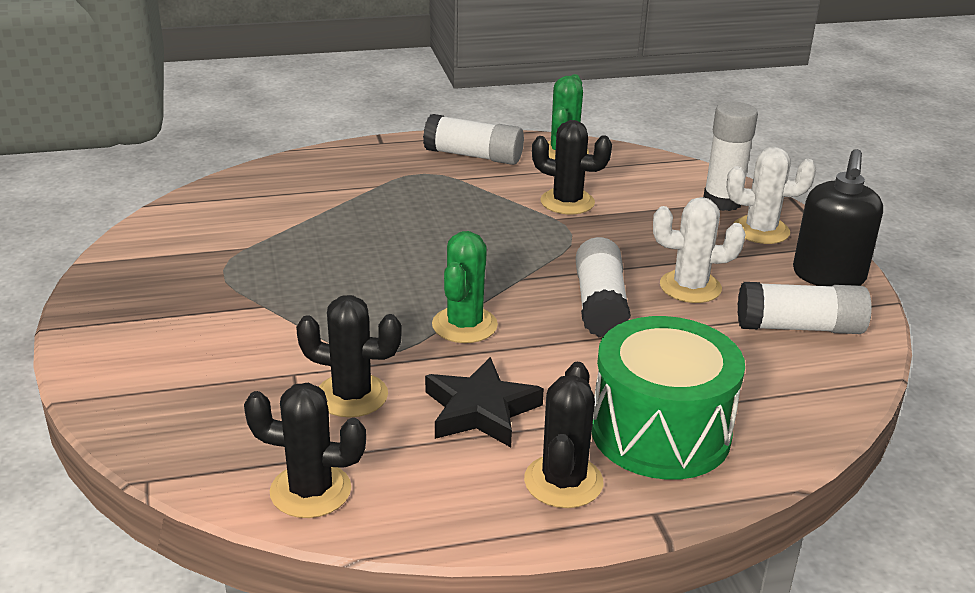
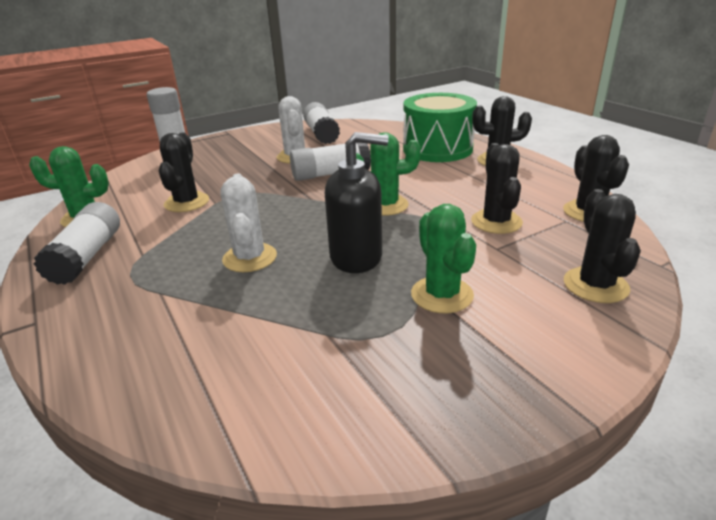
camera: 105 degrees left, 0 degrees up
(166, 408) = (595, 285): none -> black cactus
(245, 311) = (442, 295): none -> green cactus
(480, 410) = (466, 185): black star -> none
(761, 230) = (217, 148): white cactus -> white cactus (250, 258)
(828, 276) = (265, 132): black soap dispenser -> black soap dispenser (356, 257)

